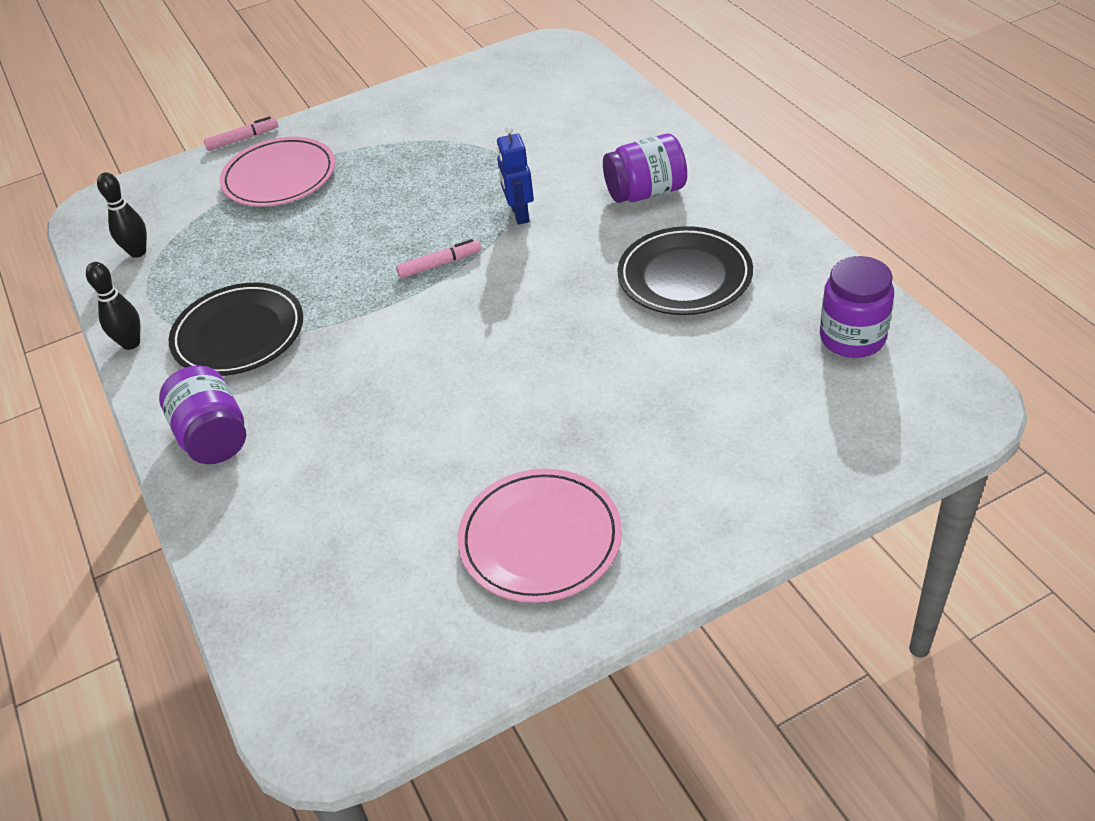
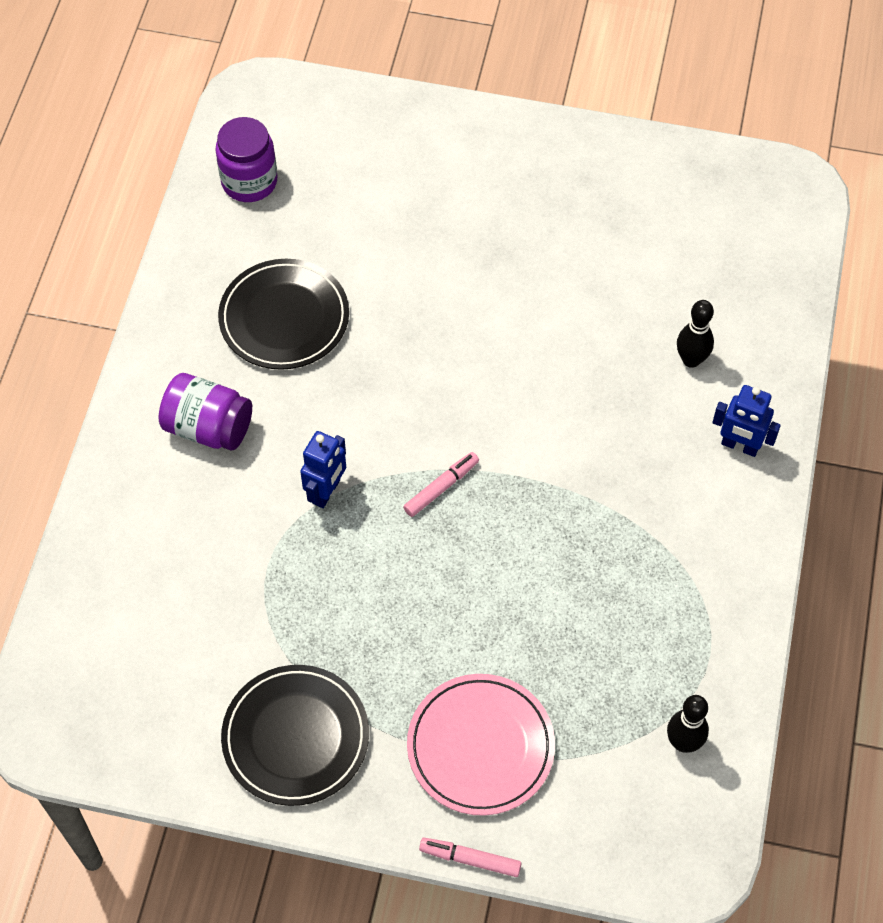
camera: 145 degrees left, 15 degrees up
(131, 343) = (752, 609): black bowling pin -> black bowling pin (691, 360)
(213, 437) = (739, 446): purple jar -> blue robot
(239, 334) = (657, 543): black plate -> black plate (295, 737)
(439, 264) = (441, 487): pink marker -> pink marker turned 120 degrees clockwise
(540, 539) = (585, 200): pink plate -> none

